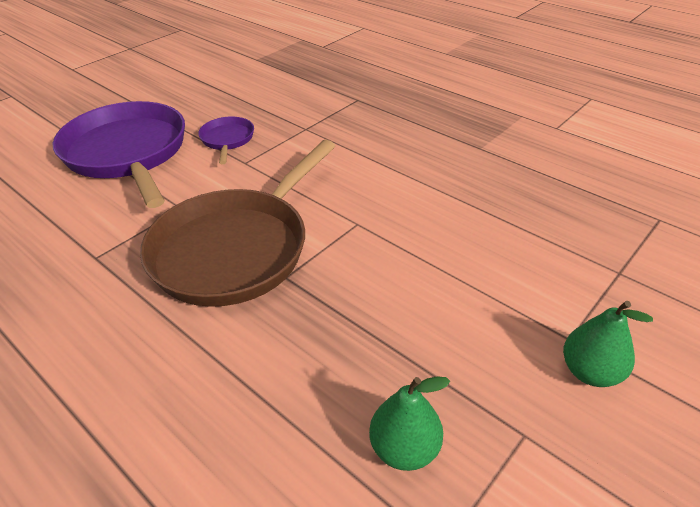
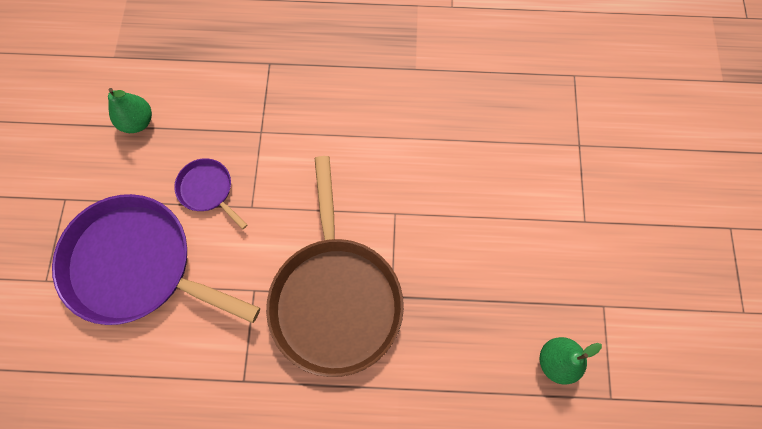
camera: 40 degrees left, 30 degrees up
(590, 372) = (608, 239): green pear -> green pear (138, 122)

